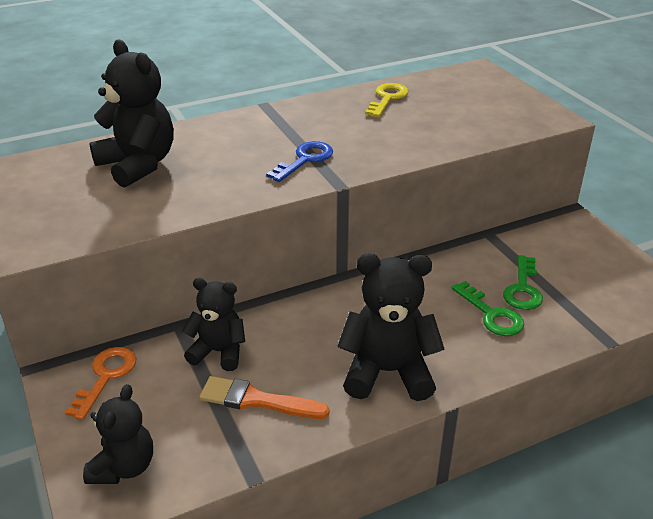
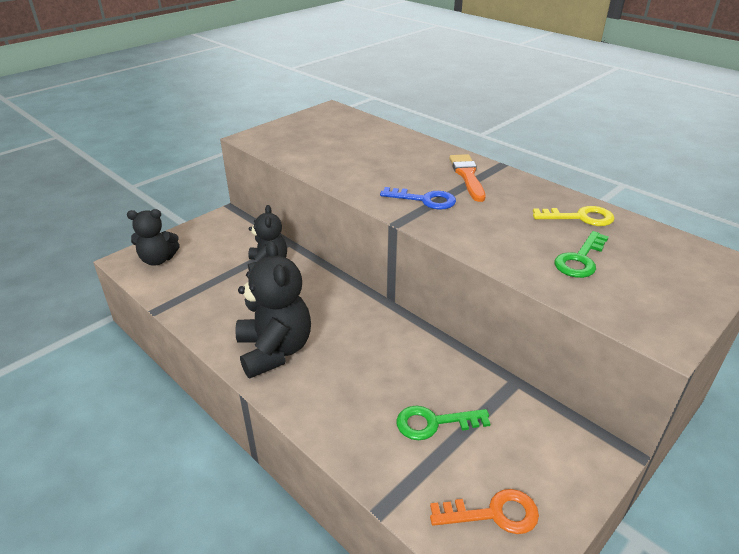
camera: 70 degrees right, 0 degrees up
(106, 377) = (230, 231): orange key -> orange key (493, 513)
(138, 165) = (366, 143): black teddy bear -> none
(257, 400) = (225, 293): orange brush -> orange brush (467, 175)
(491, 315) = (379, 404): green key -> green key (580, 259)

